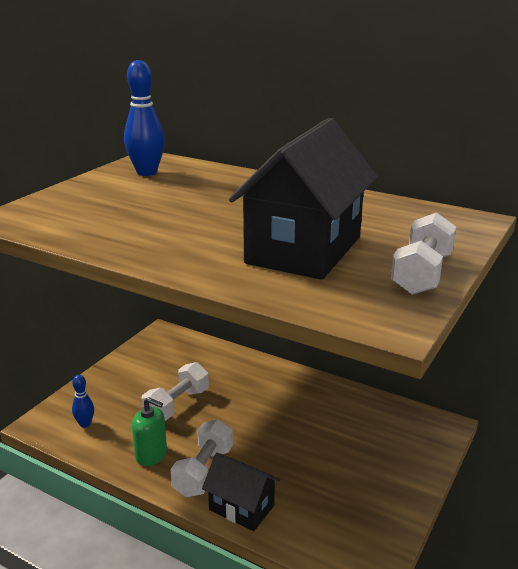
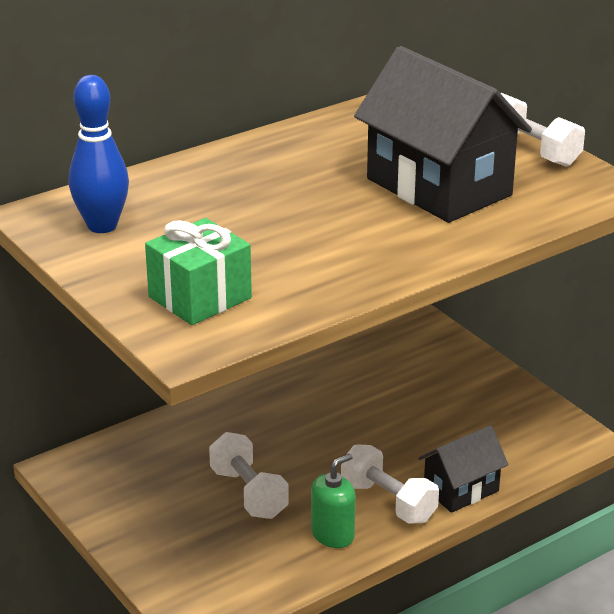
camera: 65 degrees left, 5 degrees up
(70, 210) = (200, 297): none -> green gift
(85, 424) = (231, 579): blue bowling pin -> none

